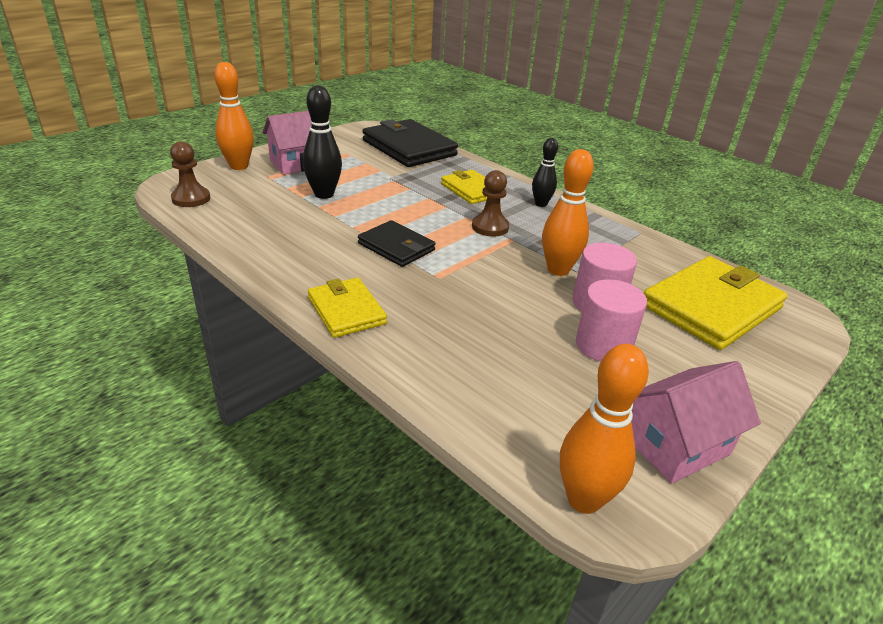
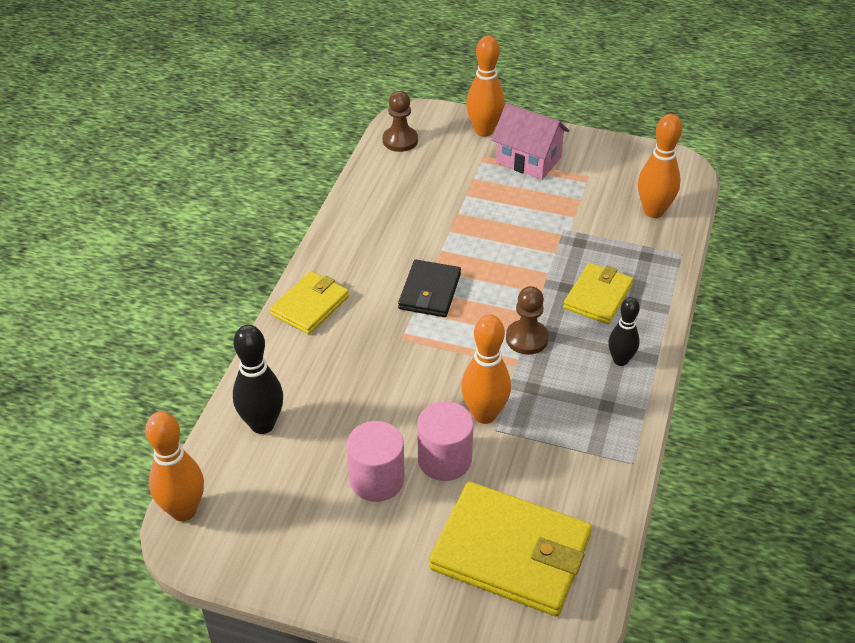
camera: 65 degrees right, 10 degrees up
(324, 194) = (483, 205): black bowling pin -> black bowling pin (262, 424)
(409, 148) = (653, 211): black wallet -> orange bowling pin
(676, 445) = (272, 555): pink house -> none

